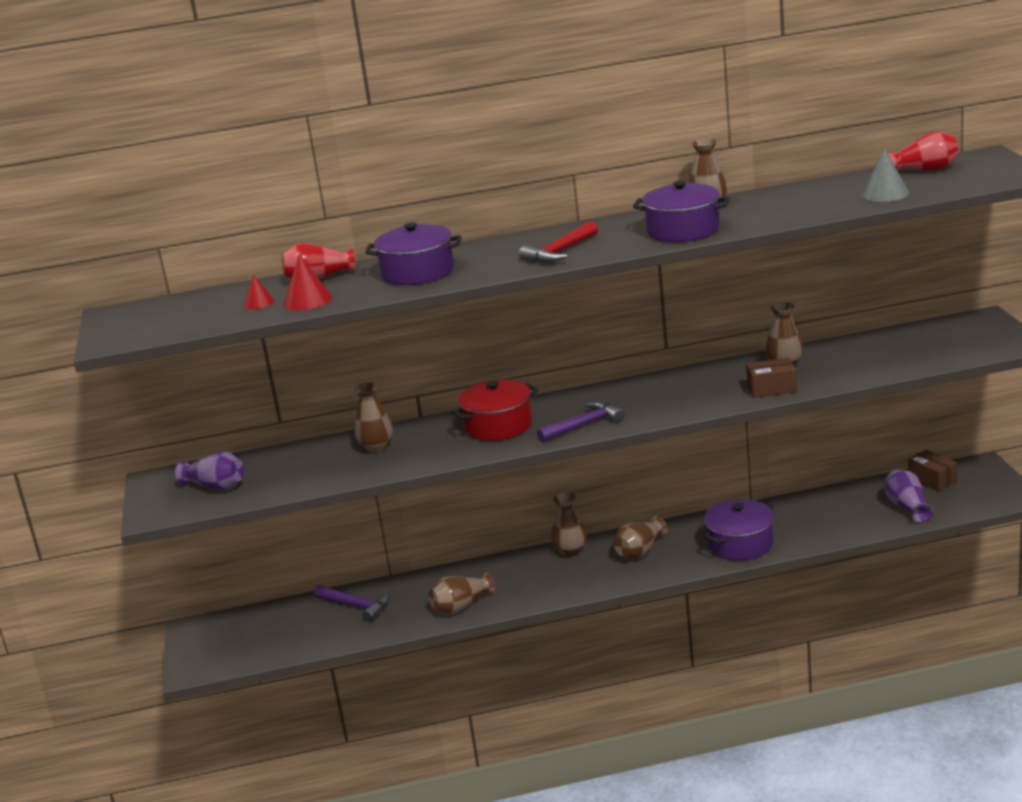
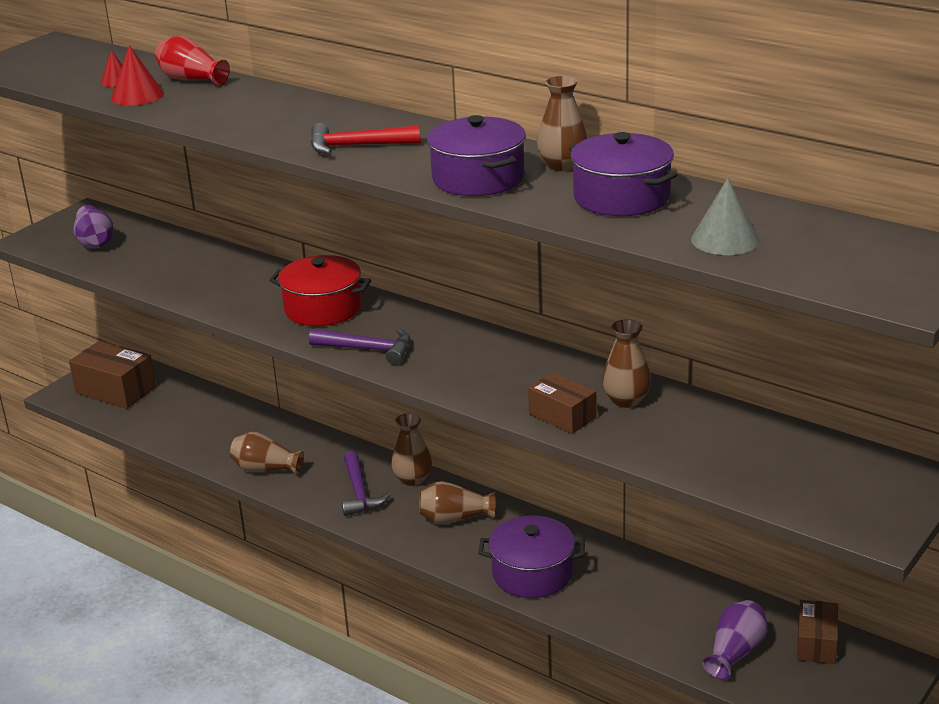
camera: 45 degrees right, 5 degrees up
(235, 641) = (116, 390): none -> brown box
(356, 606) = (216, 417): purple hammer -> purple hammer (359, 493)
(376, 447) = (225, 273): brown vase -> none
(417, 272) = (243, 110): purple pot -> purple pot (621, 197)
(925, 170) = (839, 234): red vase -> none

